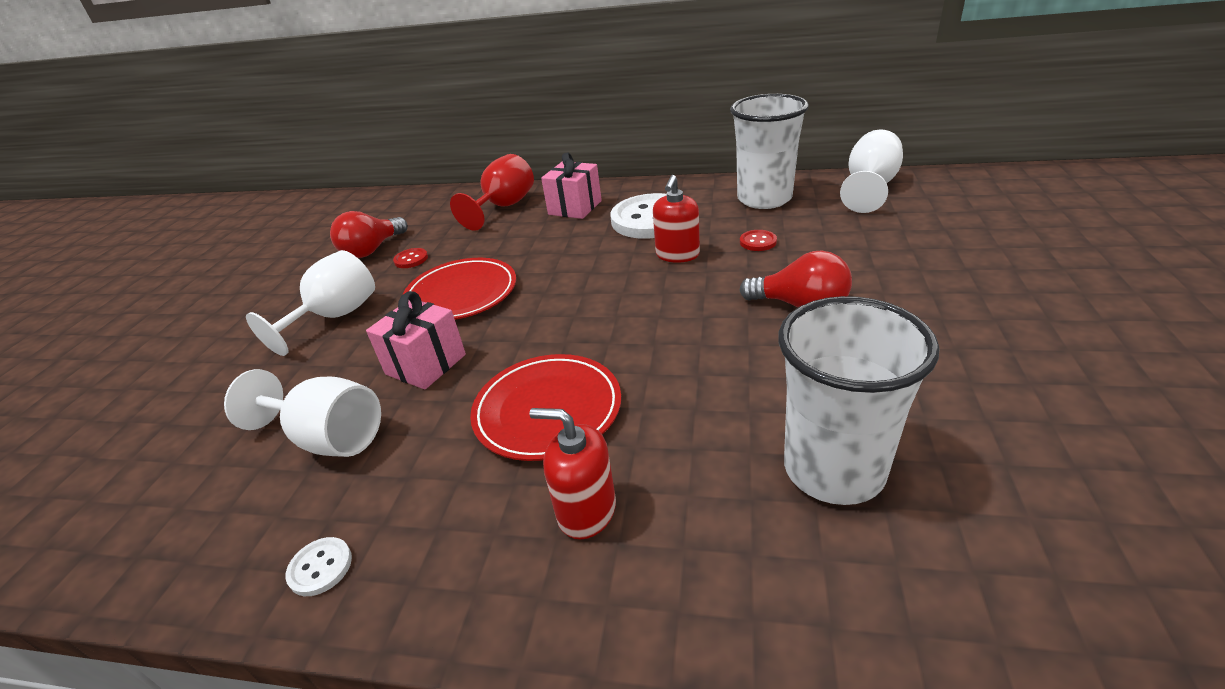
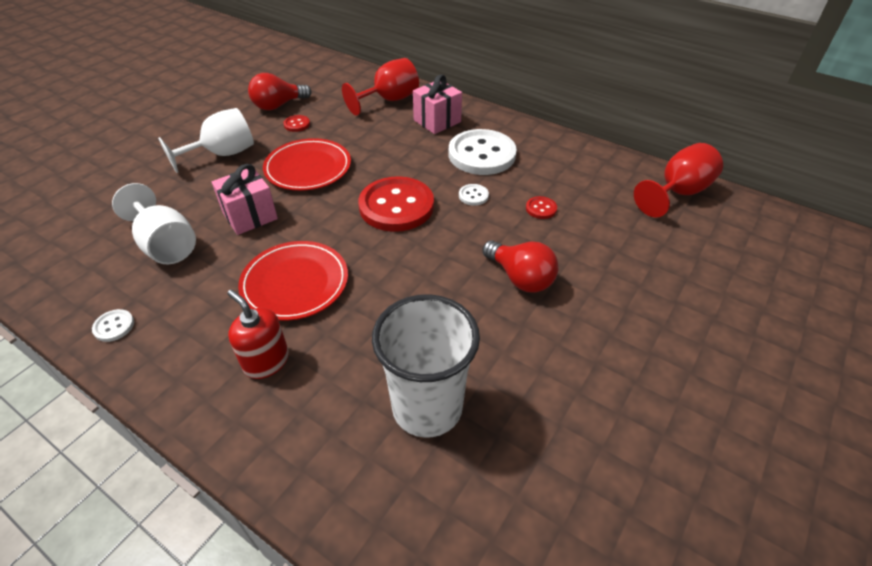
camera: 20 degrees right, 10 degrees up
(601, 292) = (396, 206): none -> red button
(677, 255) = (473, 196): red soap dispenser -> white button
(764, 199) = (583, 169): white cup -> none
(869, 188) = (677, 193): white goblet -> red goblet

